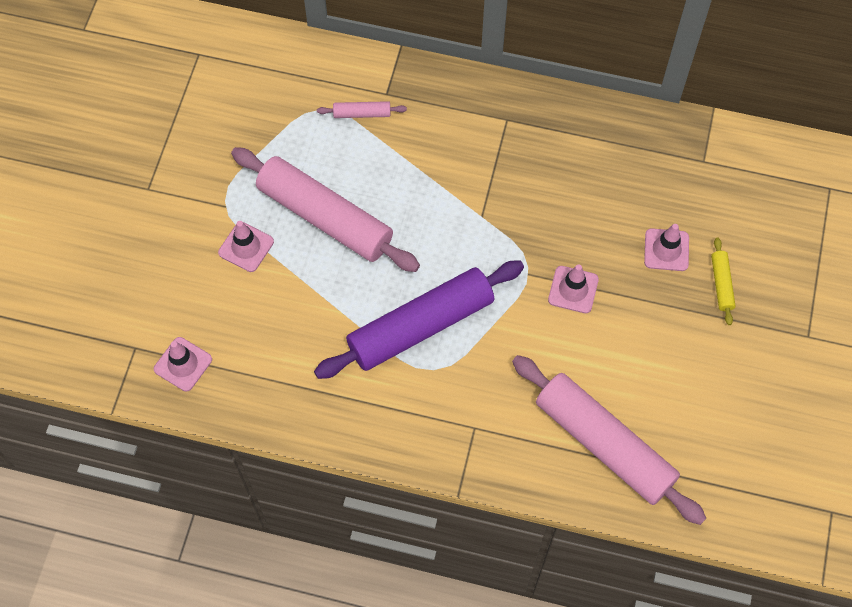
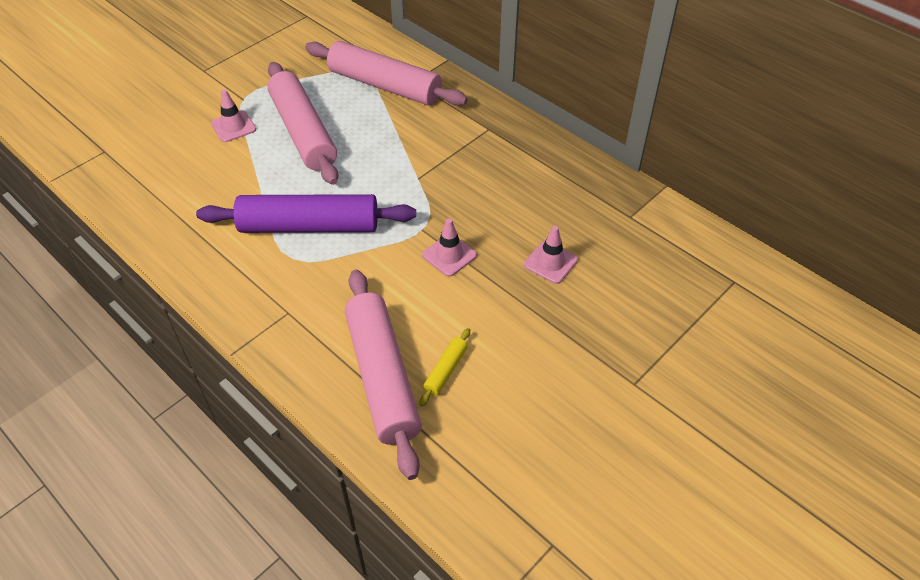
camera: 30 degrees right, 15 degrees down
(183, 364) = (124, 174): pink traffic cone -> none
(362, 113) = (385, 85): pink rolling pin -> pink rolling pin, size x2.45
(721, 284) = (581, 307): yellow rolling pin -> yellow rolling pin (446, 370)

